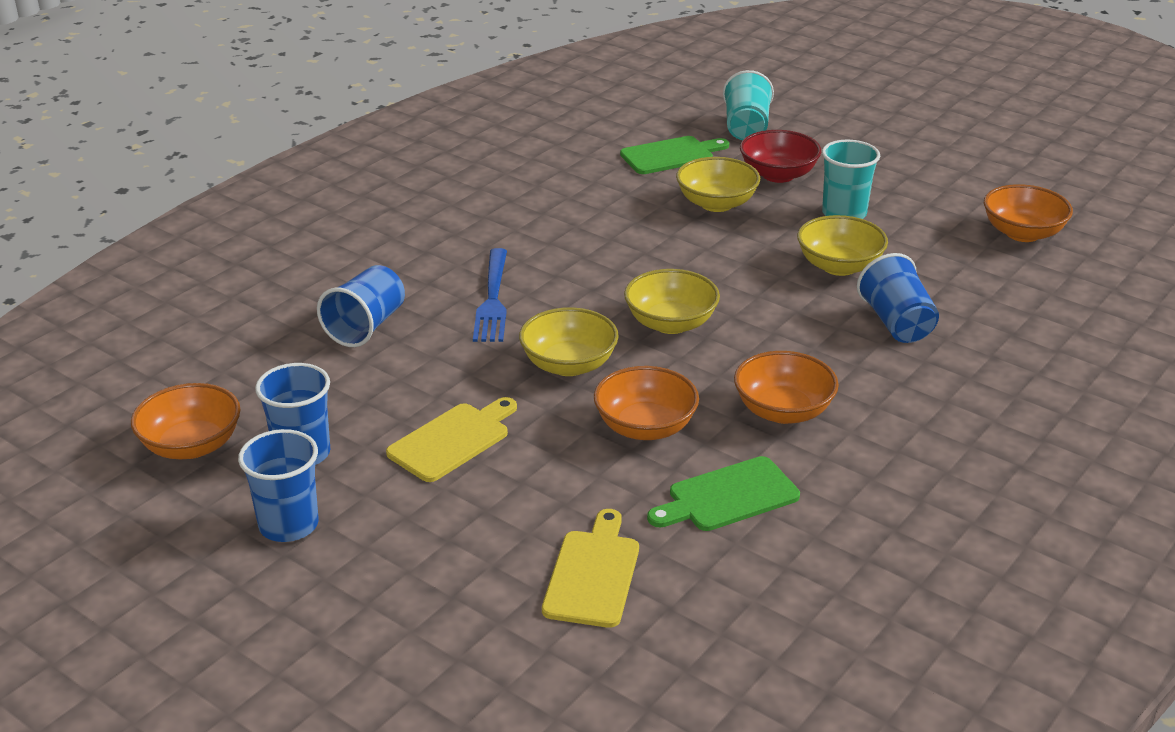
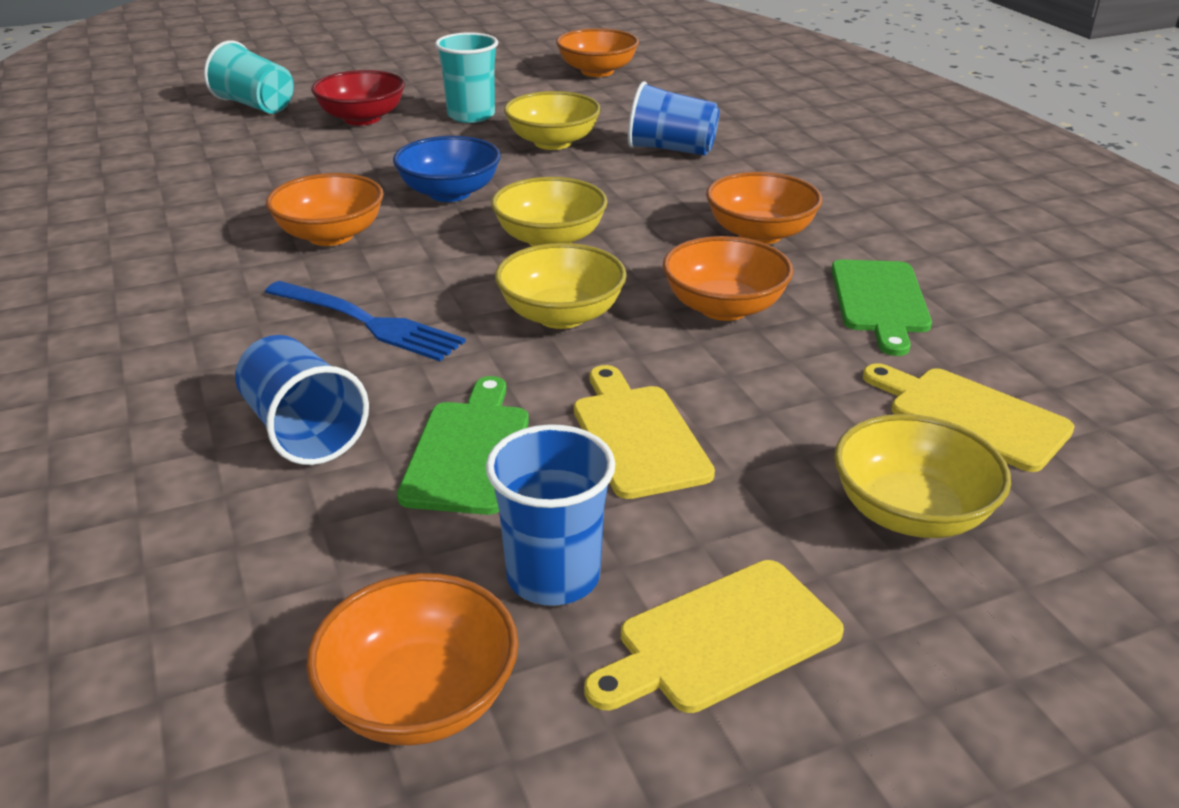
camera: 60 degrees left, 0 degrees up
(288, 525) = (721, 639): blue cup -> yellow cutting board
(586, 241) = (330, 235): none -> orange bowl
(671, 155) = (240, 149): green cutting board -> green cutting board (468, 451)
(697, 258) = (449, 193): none -> blue bowl
(716, 204) = (366, 156): yellow bowl -> yellow bowl (910, 512)

